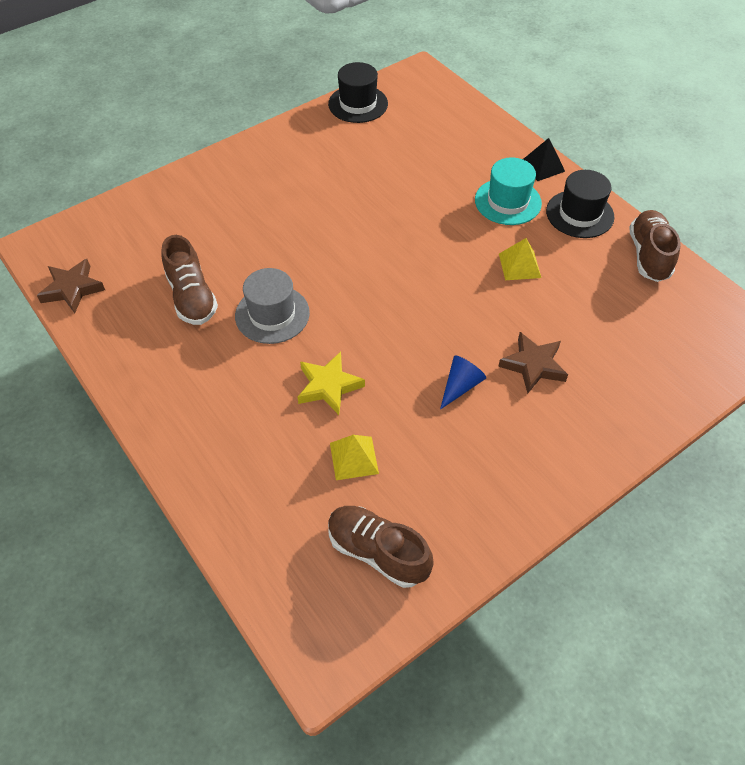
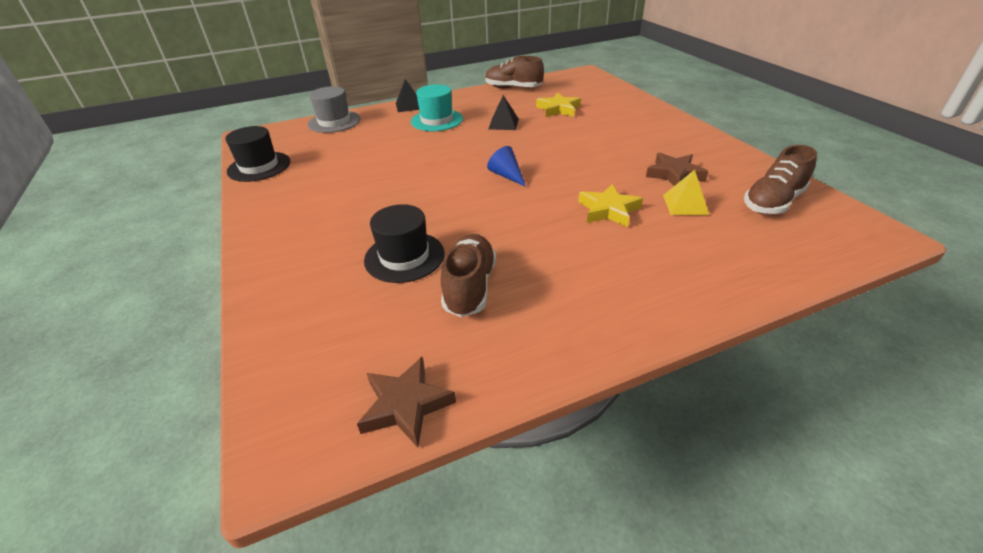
camera: 75 degrees left, 15 degrees down
(192, 297) = (470, 287): brown shoe -> brown shoe turned 75 degrees counterclockwise
(272, 314) = (514, 234): grey hat -> grey hat (334, 122)
(460, 386) = (613, 155): blue cone -> blue cone (507, 176)
(519, 265) = (503, 124): yellow pyramid -> black pyramid
(533, 365) = (598, 130): brown star -> brown star (674, 174)
(579, 214) = (465, 101): black hat -> black hat (404, 257)
(589, 316) = (558, 109): none -> yellow star

